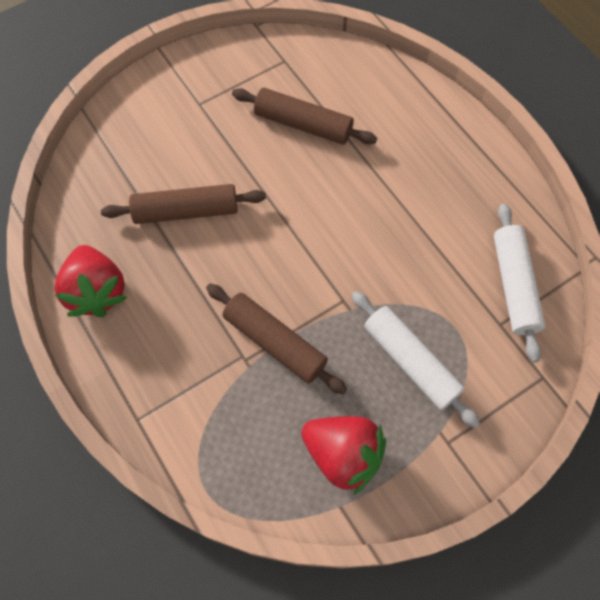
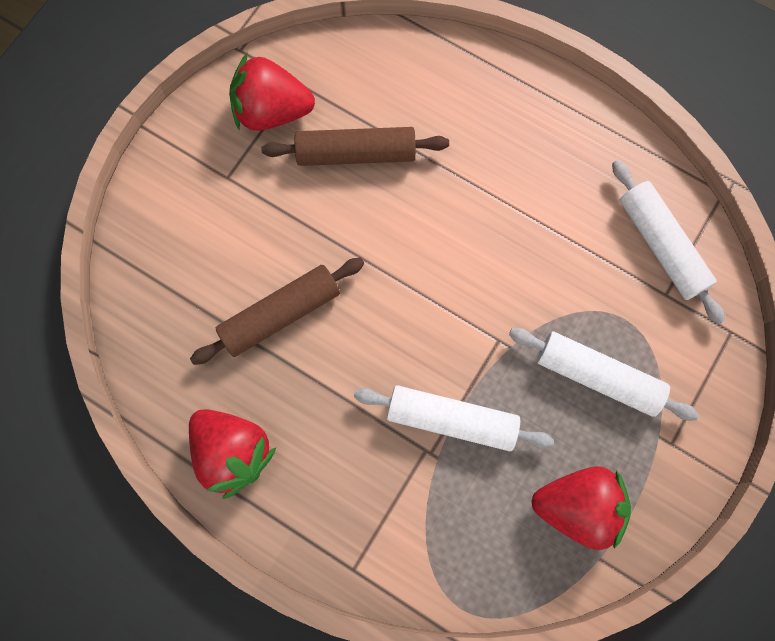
camera: 25 degrees left, 10 degrees up
(256, 73) = (272, 112): none -> red strawberry
(274, 342) = (451, 420): brown rolling pin -> white rolling pin

